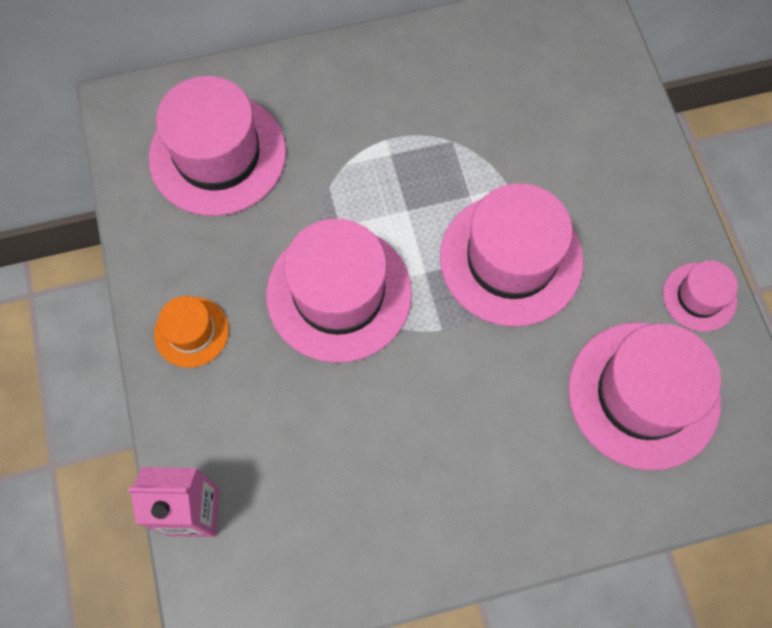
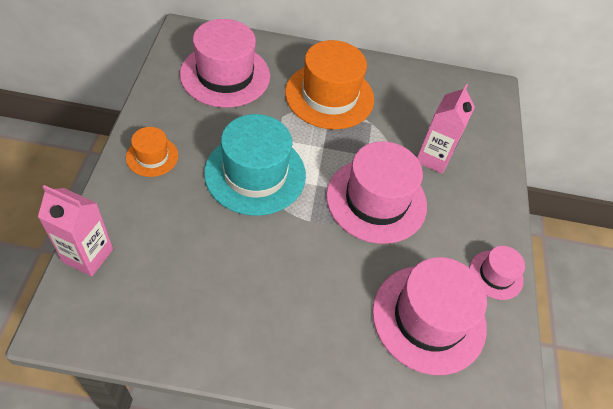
camera: 15 degrees right, 15 degrees down
(339, 293) = (255, 173): pink hat -> turquoise hat
(376, 122) = (329, 96): none -> orange hat
(556, 159) = (433, 158): none -> pink carton

